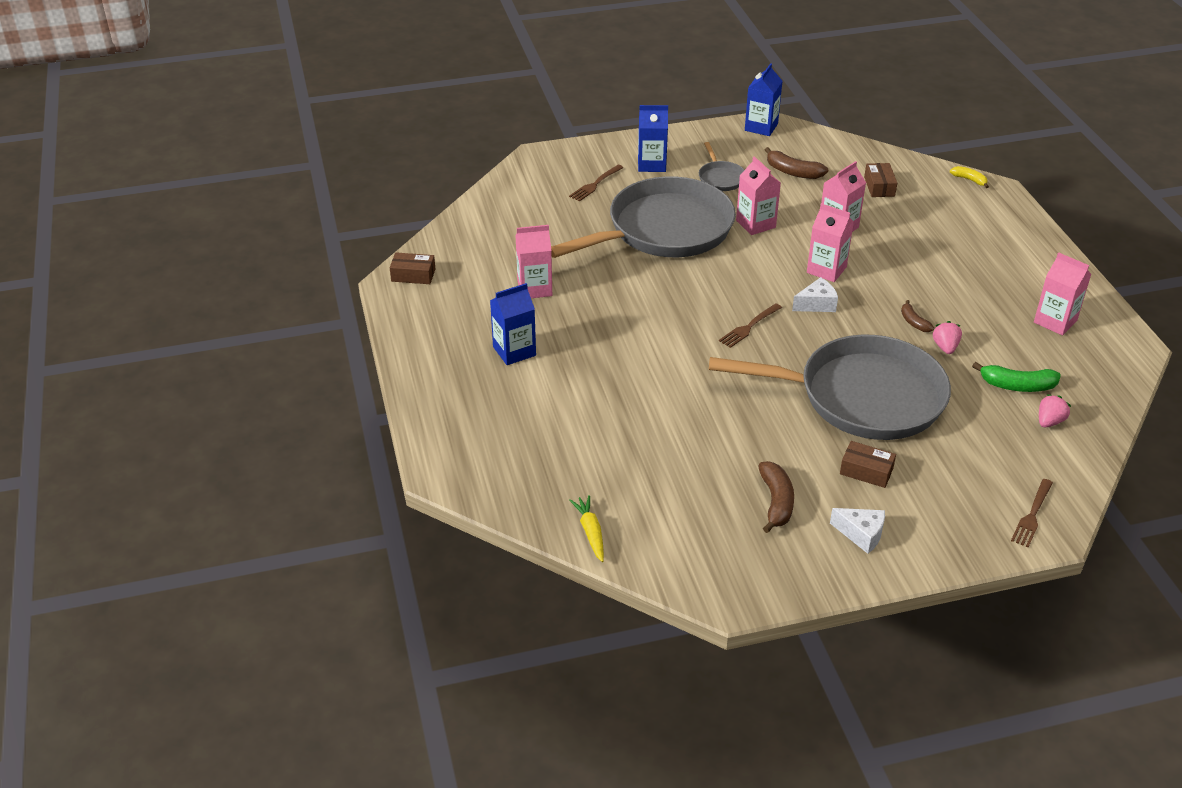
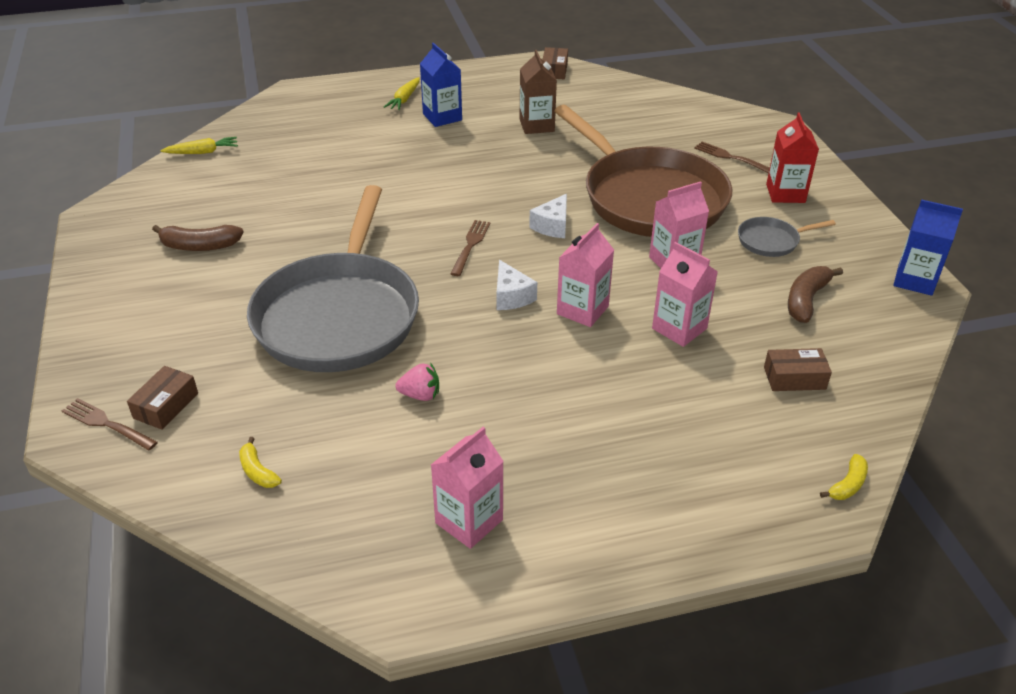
camera: 90 degrees right, 0 degrees up
(471, 381) = (404, 99): none -> yellow carrot
(534, 288) = (536, 125): pink carton -> brown carton
(651, 164) = (785, 193): blue carton -> red carton
(664, 230) = (649, 198): grey pan -> brown pan
(749, 327) = (470, 245): brown fork -> brown fork turned 60 degrees clockwise
(861, 534) = (135, 294): white cheese -> white cheese (552, 226)
(866, 471) = (221, 306): brown box -> brown box (166, 405)
(913, 322) = (474, 373): brown banana -> none
(1017, 386) = (333, 452): green banana -> none
(1049, 421) = (258, 471): pink strawberry -> yellow banana

